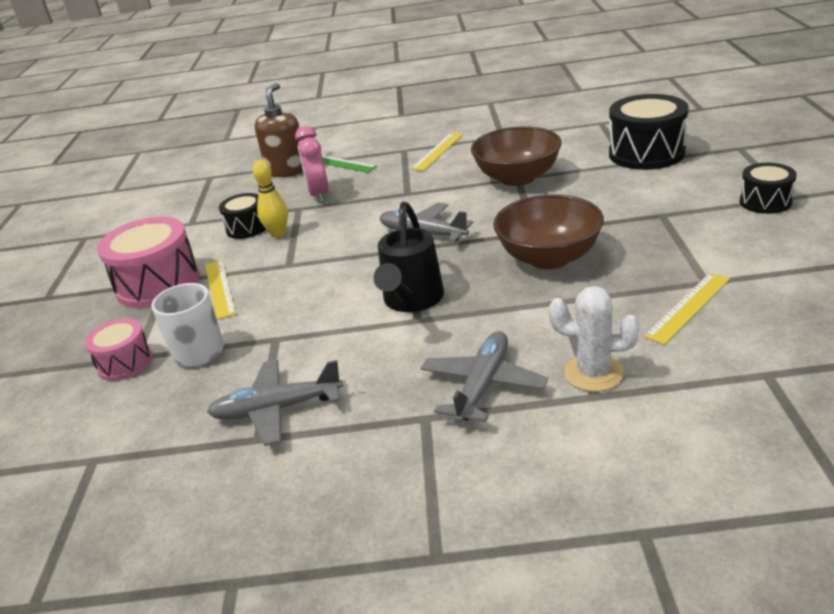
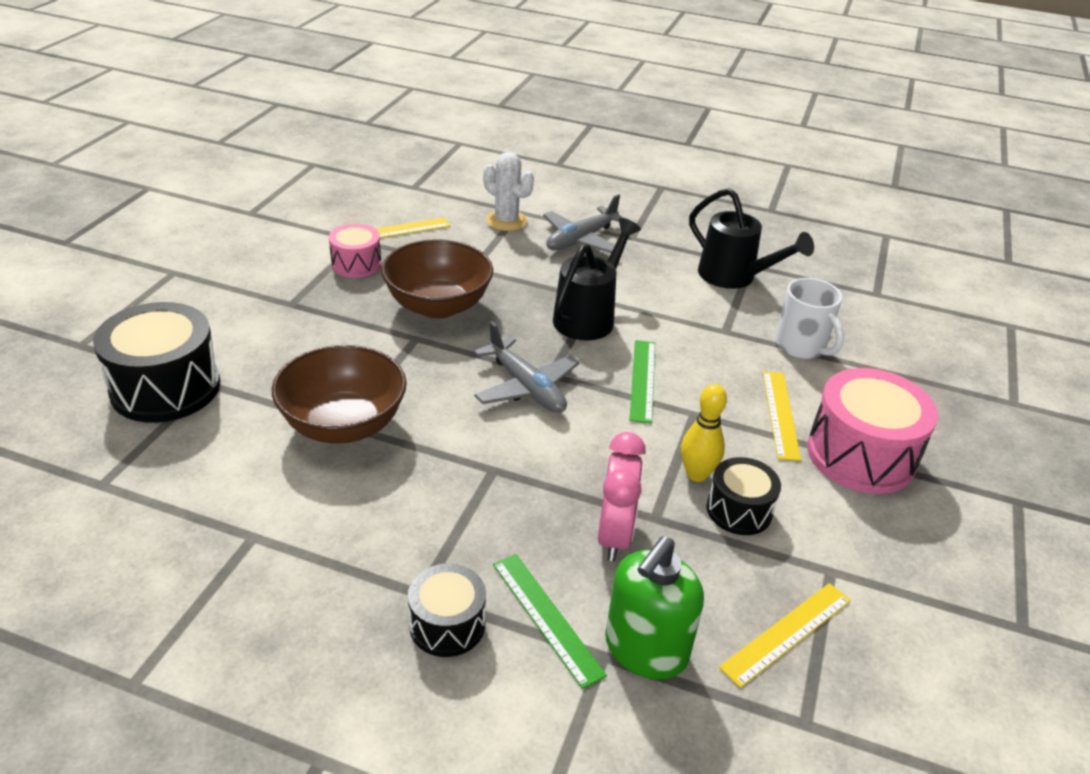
camera: 165 degrees left, 5 degrees up
(125, 363) = (874, 363): pink drum -> pink drum (356, 264)
(276, 409) = (734, 277): grey plane -> black watering can
(287, 170) = (645, 649): brown soap dispenser -> green soap dispenser
(337, 271) = (643, 380): none -> green ruler
(437, 151) = (376, 553): yellow ruler -> yellow ruler (787, 633)
(765, 202) = (197, 277): black drum -> black drum (447, 625)

